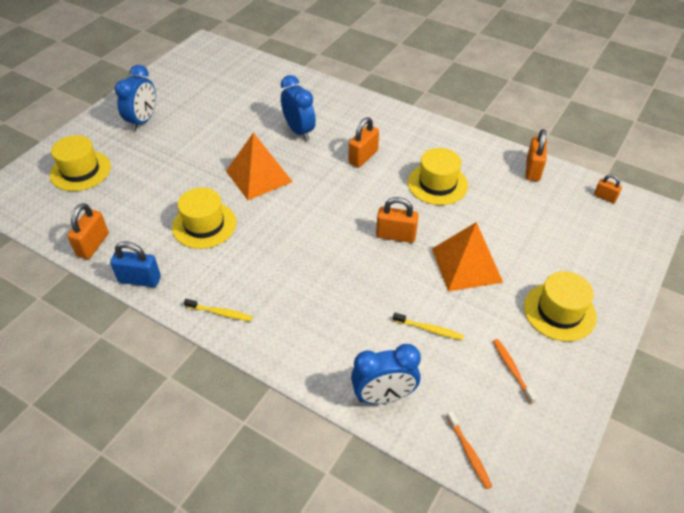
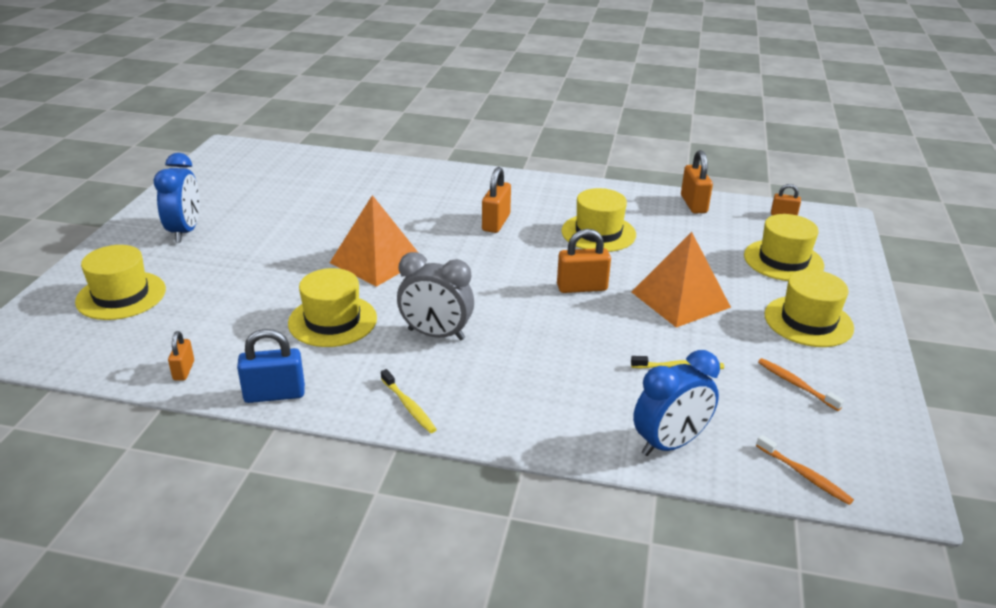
camera: 20 degrees left, 15 degrees down
(93, 245) = (184, 370): orange padlock -> orange padlock, size x0.59
(220, 313) = (409, 406): yellow toothbrush -> yellow toothbrush turned 60 degrees clockwise
(268, 254) = (436, 334): none -> grey clock
(299, 131) = (402, 211): blue clock -> none
(575, 245) = (783, 260): none -> yellow hat

